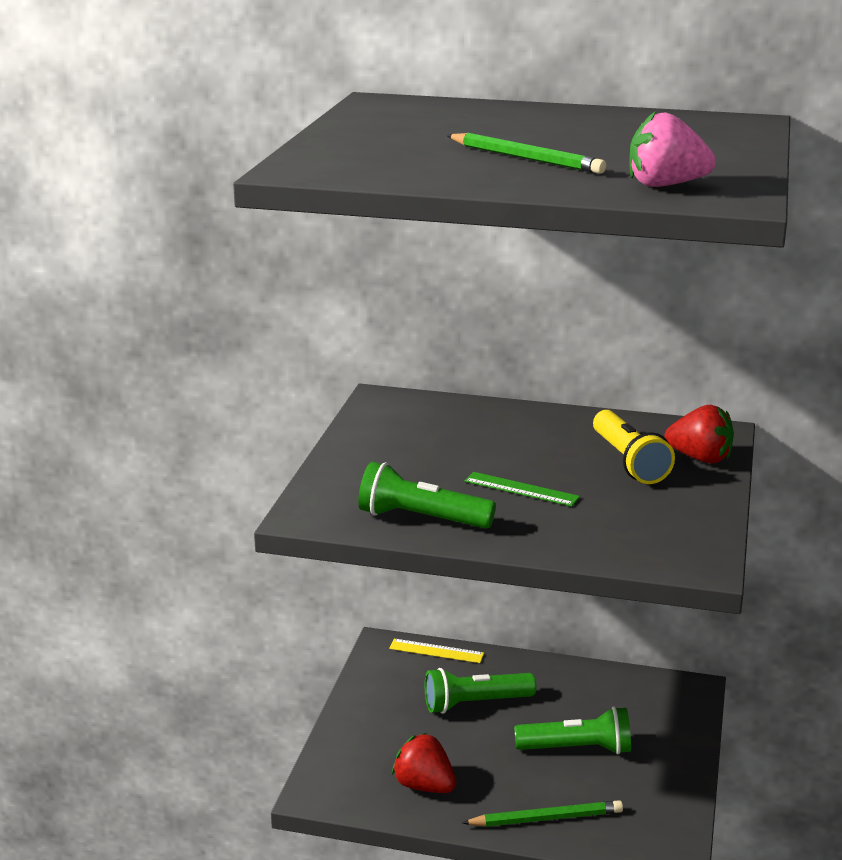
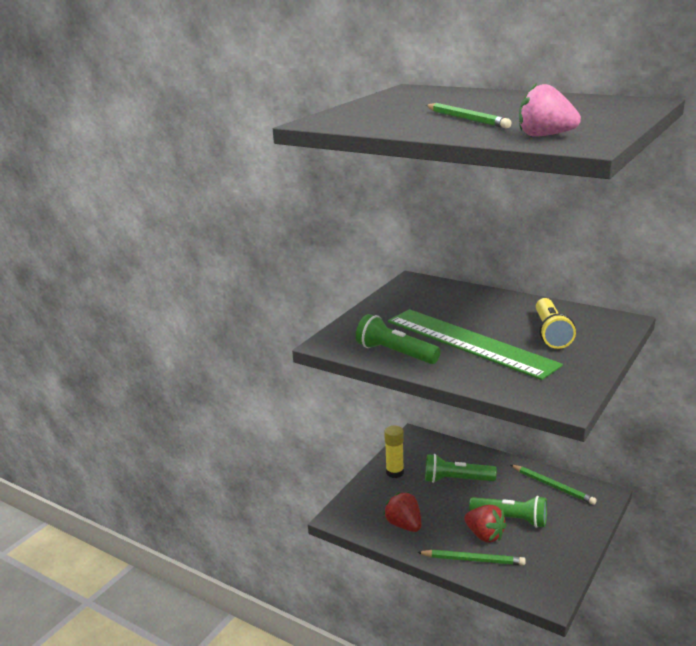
camera: 20 degrees right, 0 degrees up
(376, 707) = (395, 472): none -> yellow glue stick
(436, 651) = (445, 444): yellow ruler -> none
(521, 489) = (469, 342): green ruler -> green ruler, size x2.49
(617, 689) = (553, 486): none -> green pencil
(700, 458) = (602, 336): red strawberry -> red strawberry (485, 535)

